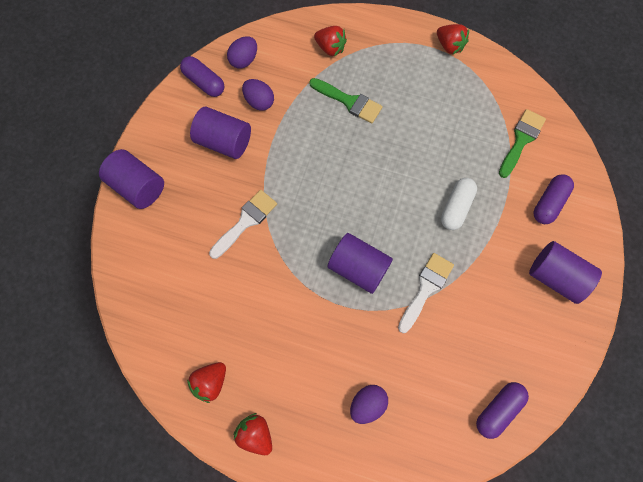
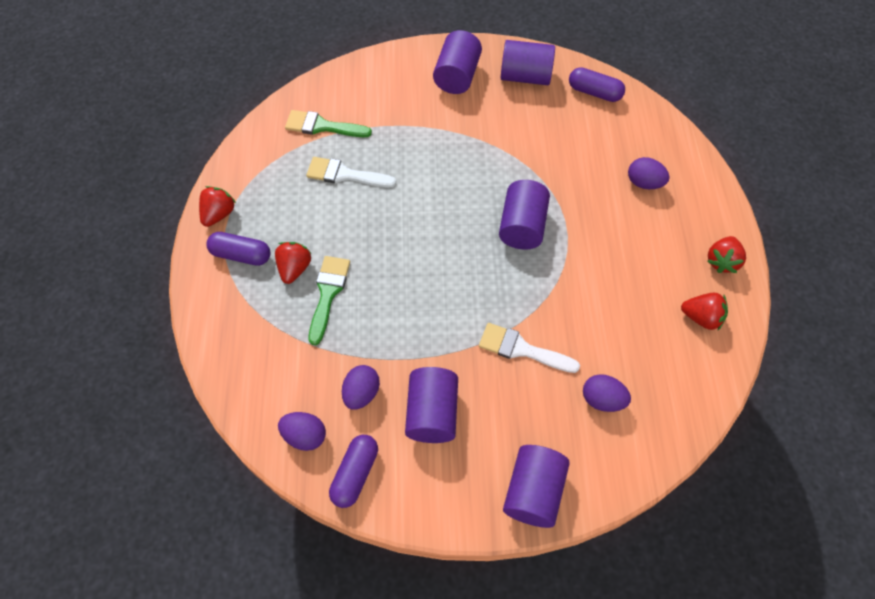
camera: 110 degrees left, 10 degrees down
(179, 264) = (602, 399): none -> purple egg
(330, 48) = (256, 338): red strawberry -> red strawberry (294, 268)
(426, 288) = (515, 166): white brush -> white brush (345, 174)
(456, 207) = (420, 162): white capsule -> none
(539, 345) = (525, 76): none -> purple cylinder
(549, 203) = (385, 93): purple capsule -> purple capsule (241, 255)

